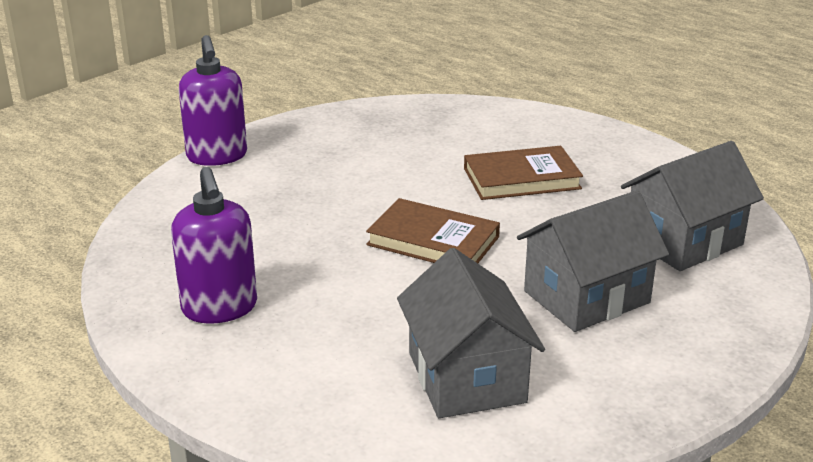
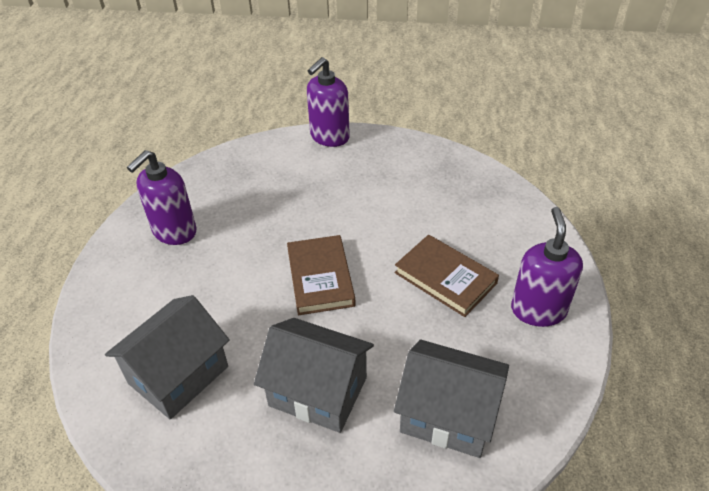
camera: 55 degrees right, 15 degrees up
(613, 155) = (538, 310): none -> purple soap dispenser

